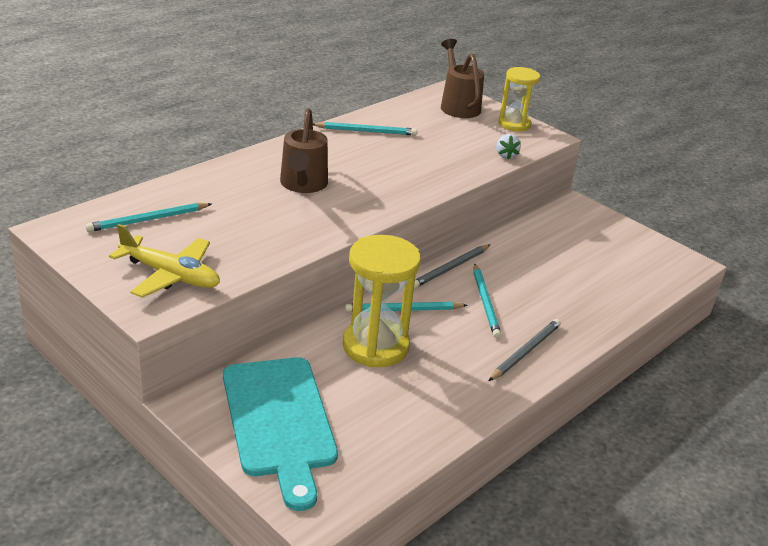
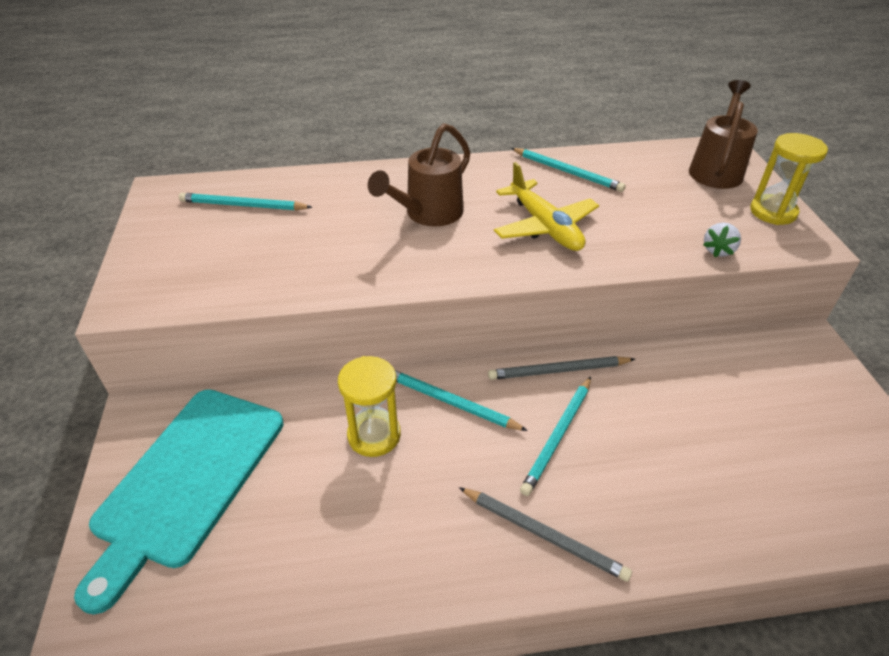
camera: 40 degrees right, 10 degrees up
(171, 275) = (188, 272): yellow plane -> yellow plane (545, 227)
(375, 346) = (374, 435): yellow hourglass -> yellow hourglass, size x0.63
(525, 352) = (543, 534): grey pencil -> grey pencil turned 45 degrees clockwise

